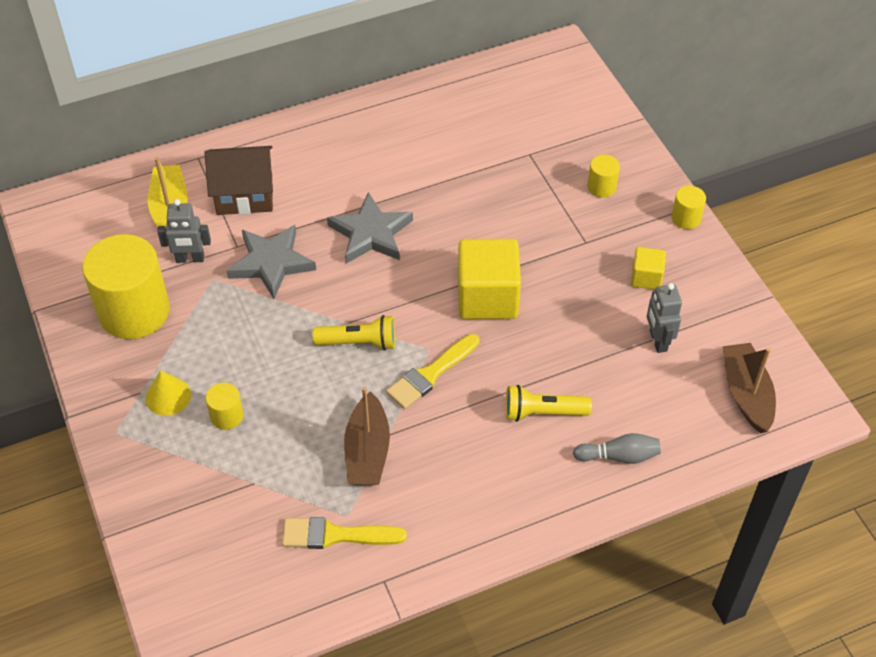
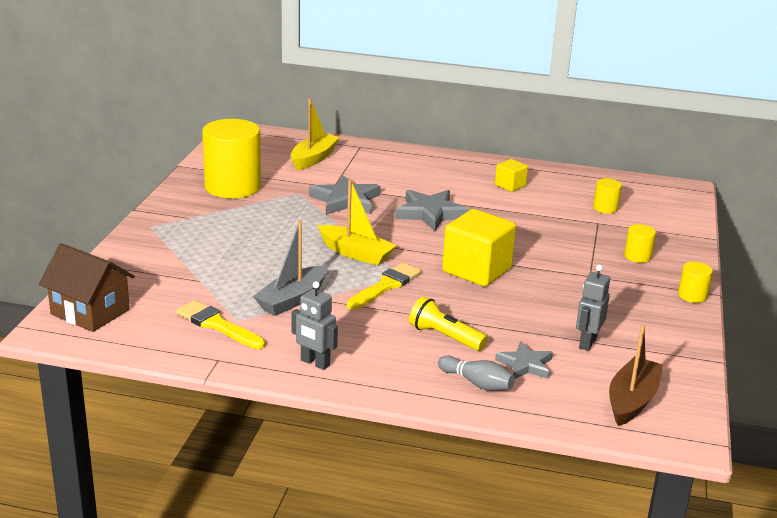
camera: 35 degrees right, 25 degrees down
(168, 396) = (202, 225): yellow cone -> none
(190, 259) = (296, 180): grey robot -> grey robot (315, 363)
(227, 416) = (225, 247): yellow cylinder -> yellow cylinder (605, 208)
(244, 195) = (368, 169): brown house -> brown house (90, 312)
(359, 342) = (355, 253): yellow flashlight -> yellow boat
(367, 451) = (292, 299): brown boat -> grey boat
(430, 374) = (386, 286): yellow brush -> yellow brush turned 135 degrees clockwise
(635, 405) = (525, 365): none -> grey star
(646, 277) = (618, 310): yellow cube -> yellow cube (510, 185)

